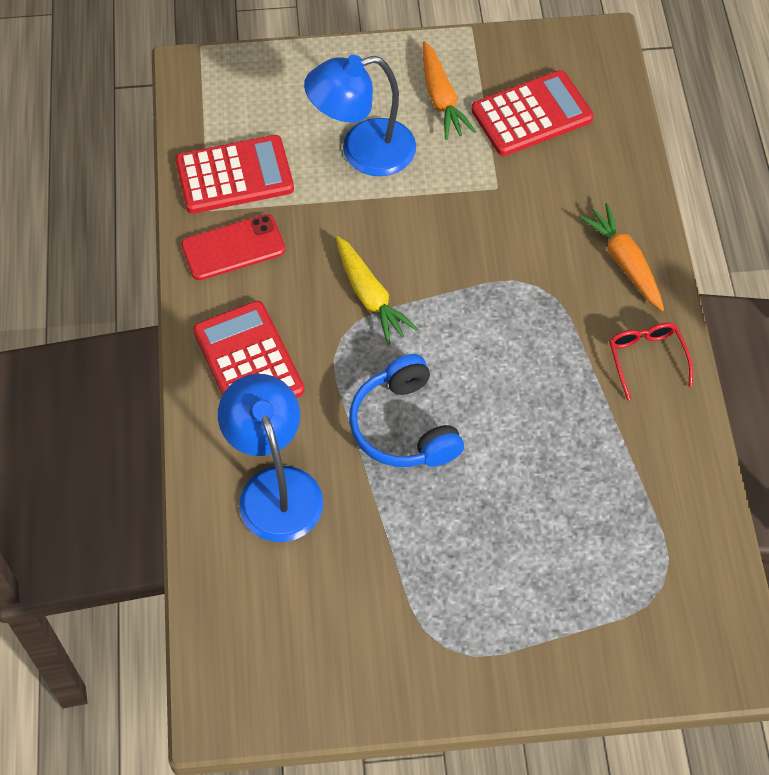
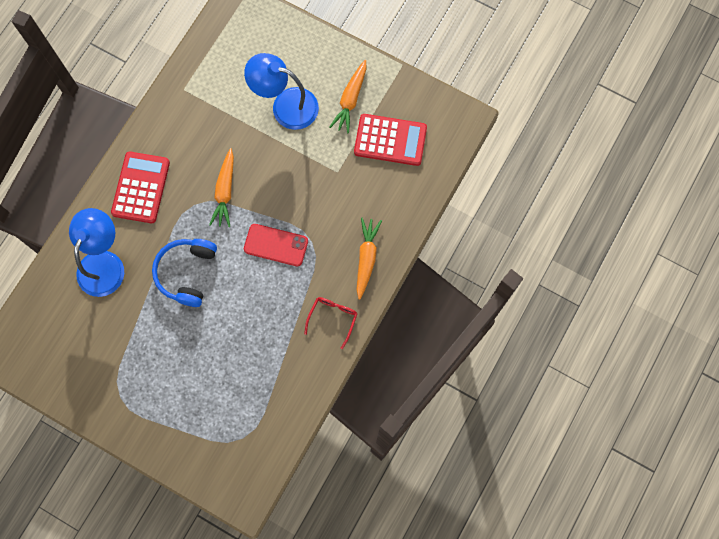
camera: 35 degrees right, 15 degrees up
(233, 248) = (180, 119): red phone -> red phone (276, 245)
(234, 175) = (211, 77): red calculator -> none
(370, 296) = (225, 191): yellow carrot -> orange carrot

